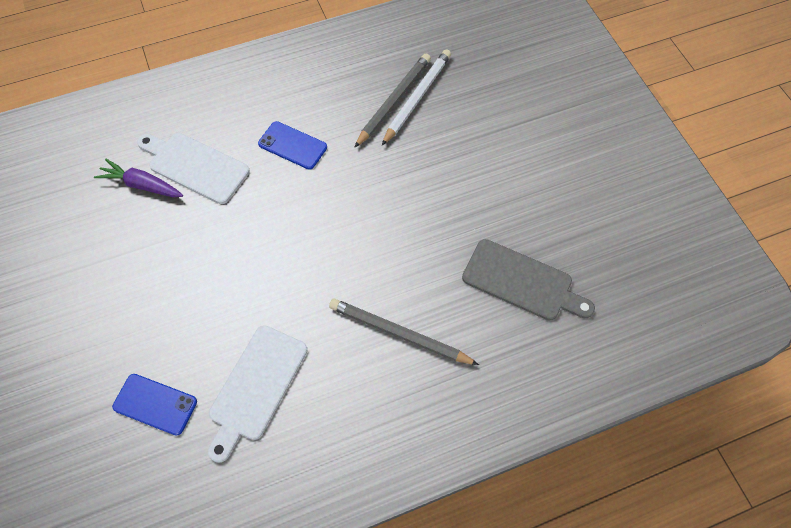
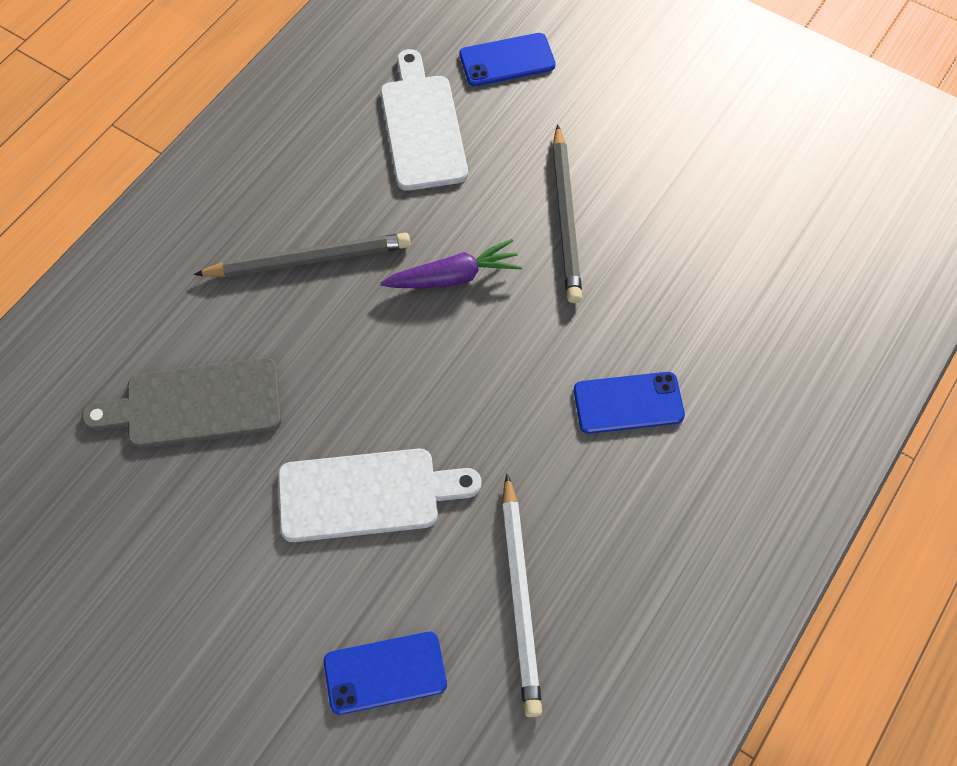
camera: 145 degrees right, 0 degrees up
(141, 185) = (756, 237): purple carrot -> purple carrot (454, 276)
(195, 166) = (720, 298): white cutting board -> white cutting board (366, 494)
(394, 101) = (550, 567): grey pencil -> grey pencil (565, 217)
(500, 104) = (385, 673): none -> blue phone

